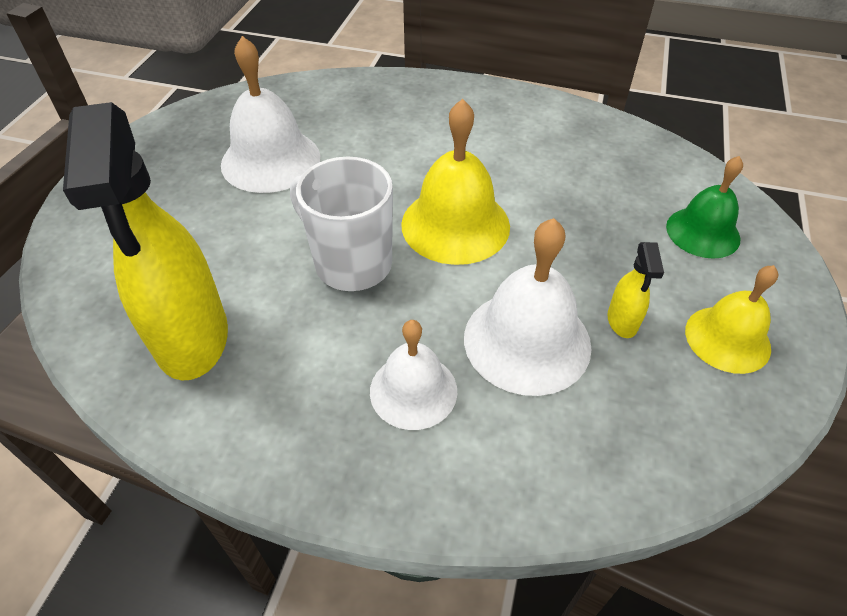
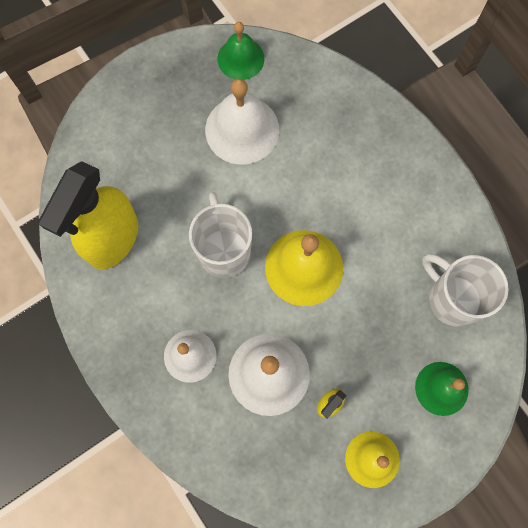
camera: 40 degrees right, 25 degrees up
(217, 114) = (240, 58): none -> green bell
(621, 163) = (452, 299): none -> white mug

